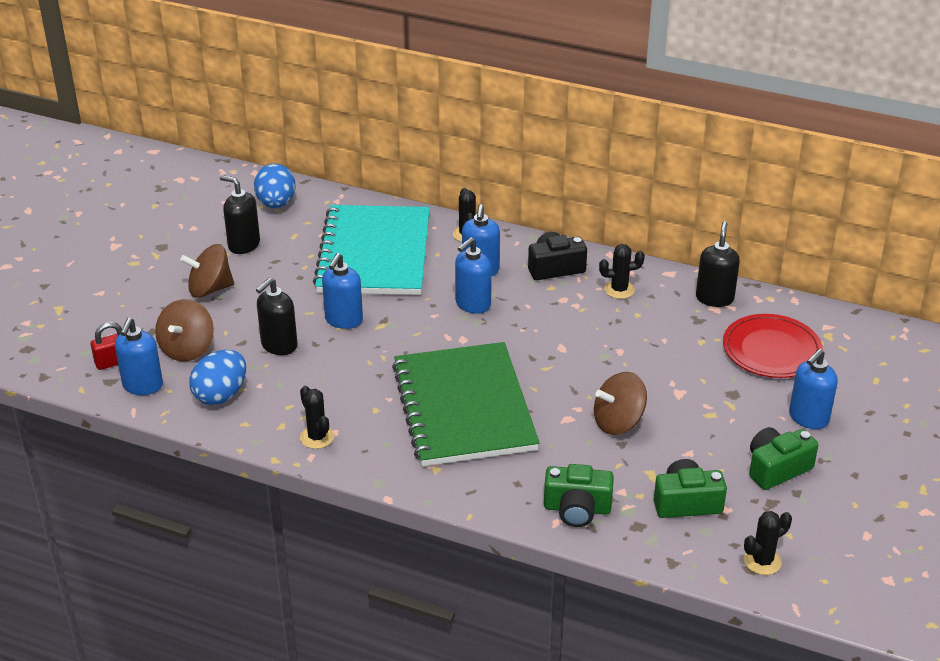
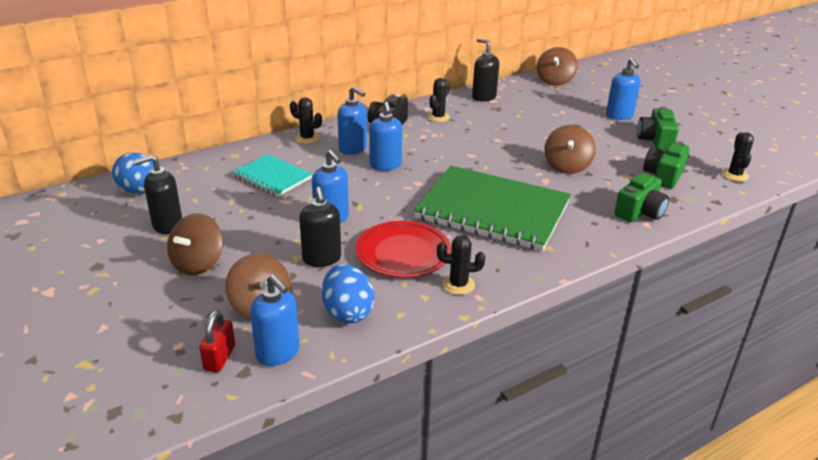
camera: 55 degrees left, 5 degrees down
(374, 253) = (272, 177): turquoise notebook -> turquoise notebook, size x0.52
(771, 350) = (549, 102): red plate -> red plate (403, 253)
(840, 332) = (555, 81): none -> brown spinning top

